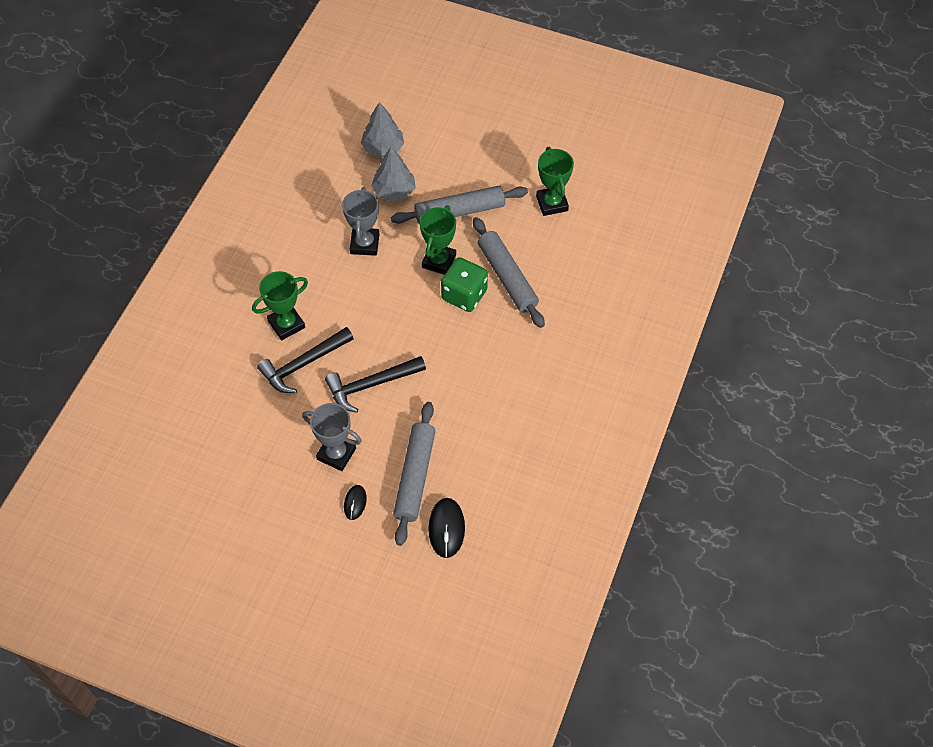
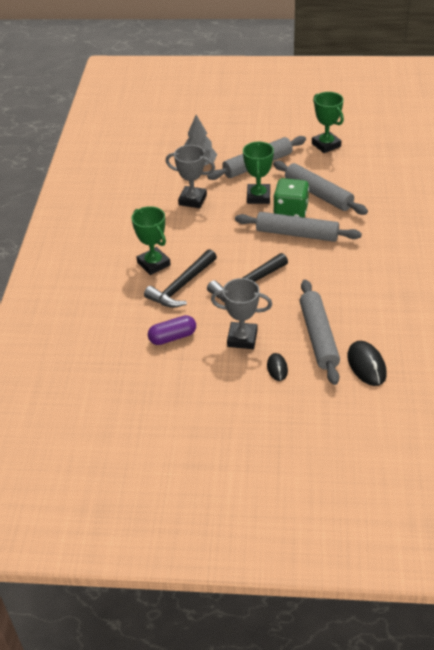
camera: 15 degrees left, 15 degrees down
(267, 430) = (172, 337): none -> purple capsule
(286, 324) = (153, 264): green trophy -> green trophy turned 75 degrees counterclockwise
(364, 244) = (192, 200): grey trophy -> grey trophy turned 60 degrees counterclockwise
(383, 148) = (176, 142): grey tree -> none
(456, 329) = (297, 234): none -> grey rolling pin

